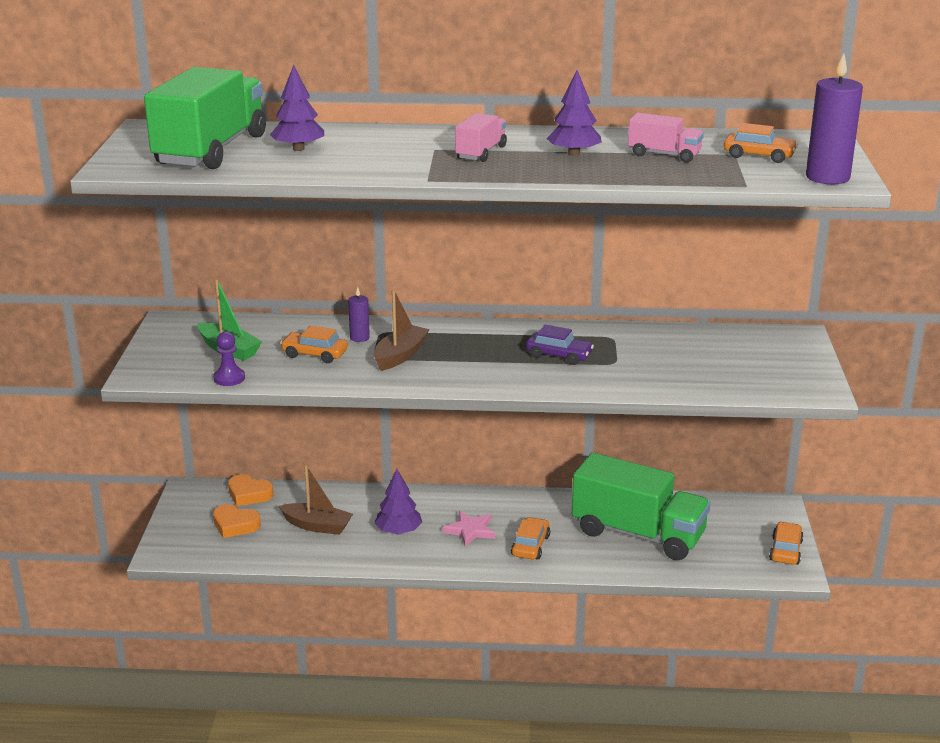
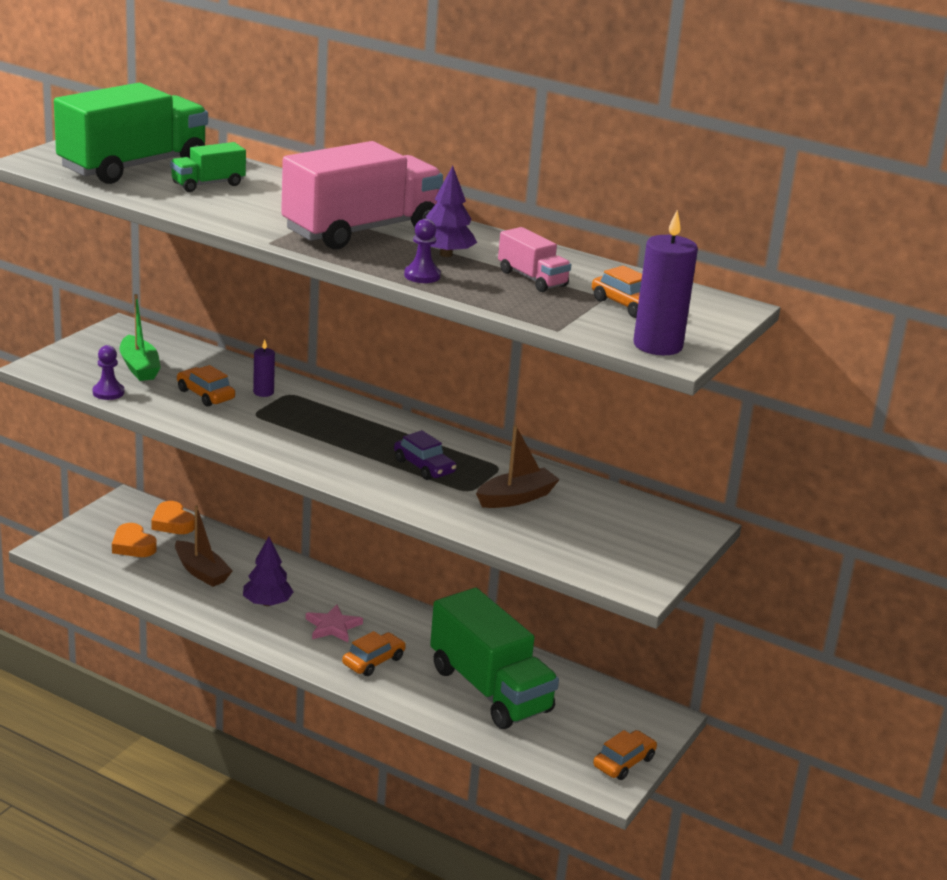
camera: 25 degrees right, 0 degrees up
(298, 149) = (208, 184): purple tree -> green truck
(400, 355) = (278, 420): brown boat -> brown boat (516, 498)
(481, 153) = (361, 230): pink truck -> pink truck, size x2.11
(585, 174) = (422, 276): none -> purple pawn

